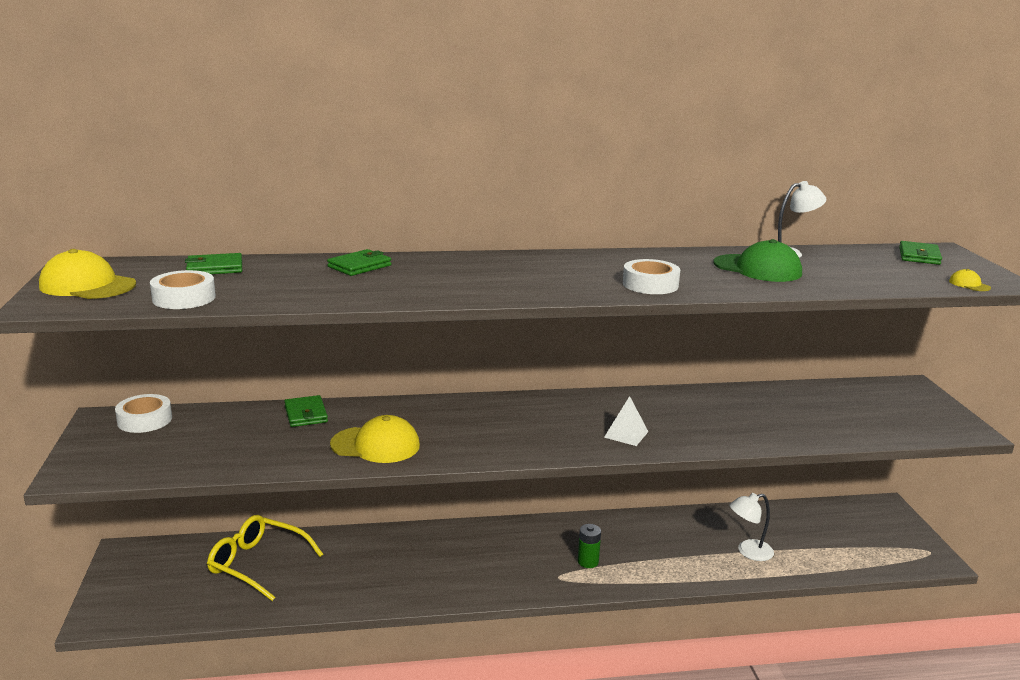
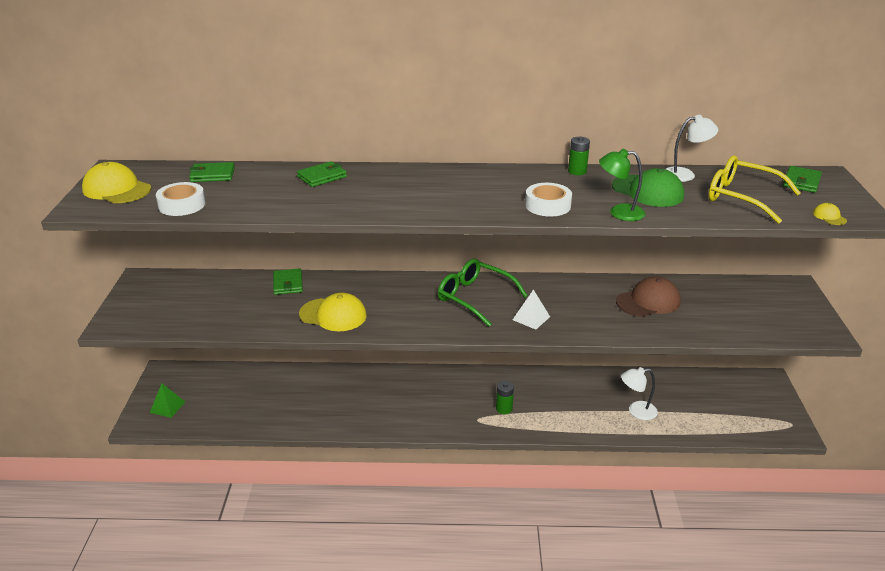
camera: 10 degrees right, 10 degrees up
(136, 595) = (167, 407): none -> green pyramid
(145, 420) = (170, 282): white tape -> none
(258, 564) = (255, 389): yellow glasses -> yellow glasses (742, 197)
(549, 417) = (475, 298): none -> green glasses
(667, 253) = (577, 171): none -> green battery
(737, 288) = (619, 212): none -> green lamp
(756, 409) = (648, 301): none -> brown cap

